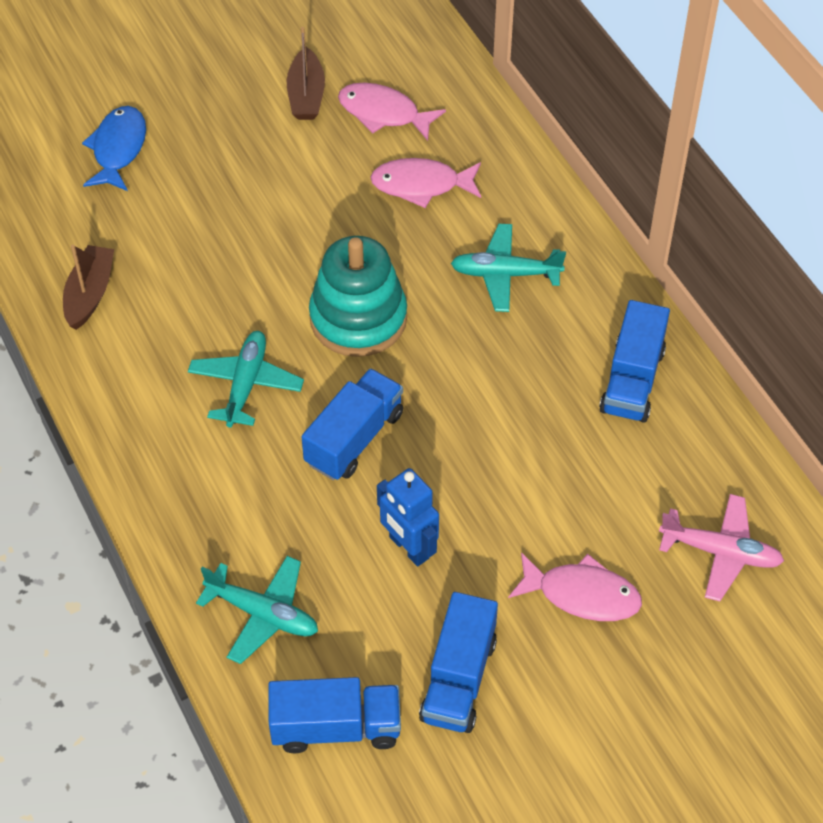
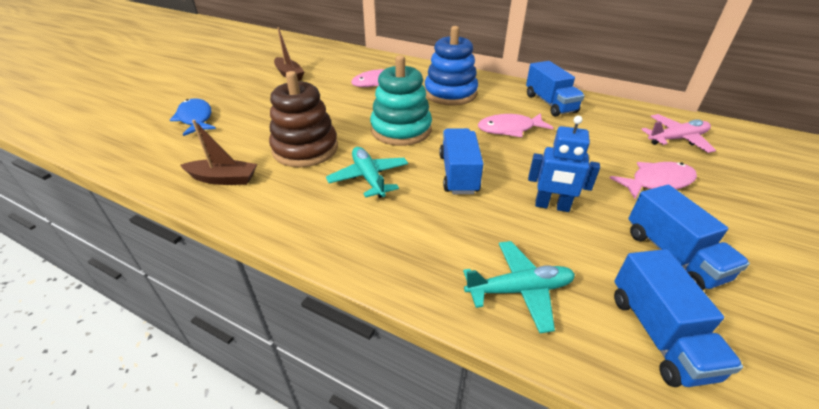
camera: 35 degrees left, 15 degrees down
(89, 294) = (223, 179): brown boat -> brown boat turned 120 degrees clockwise
(211, 290) = (305, 149): none -> brown stacking toy
(336, 727) = (659, 334): blue truck -> blue truck turned 120 degrees clockwise
(383, 113) = (333, 69): pink fish -> pink fish (509, 129)
(505, 274) = (450, 93): turquoise plane -> blue stacking toy

